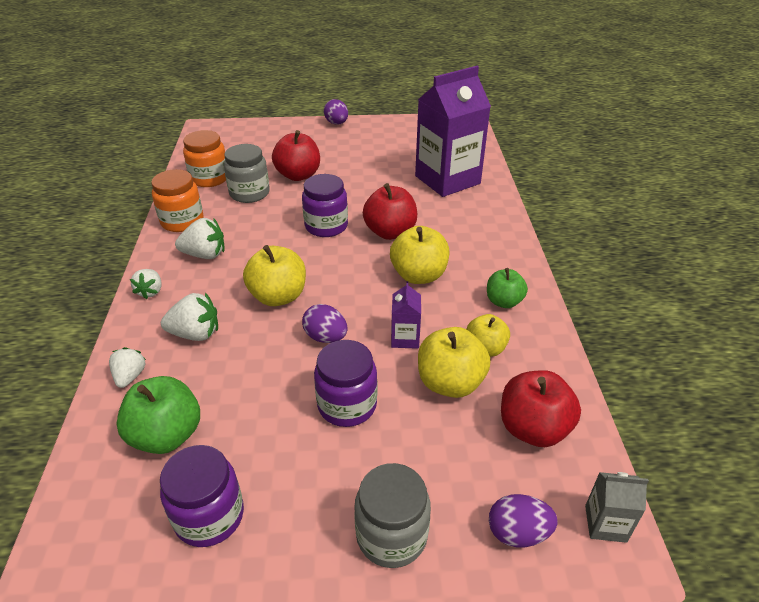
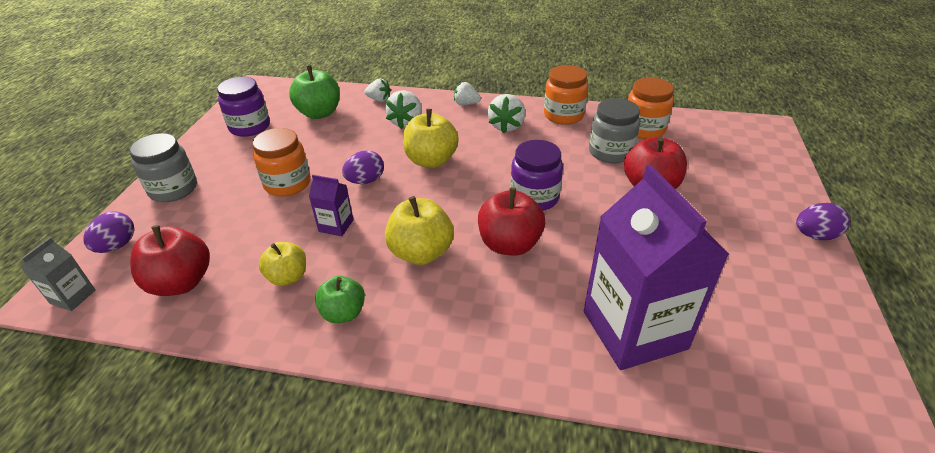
camera: 105 degrees right, 0 degrees up
(347, 405) = (287, 184): purple jar -> orange jar
(450, 383) = (266, 243): yellow apple -> none

